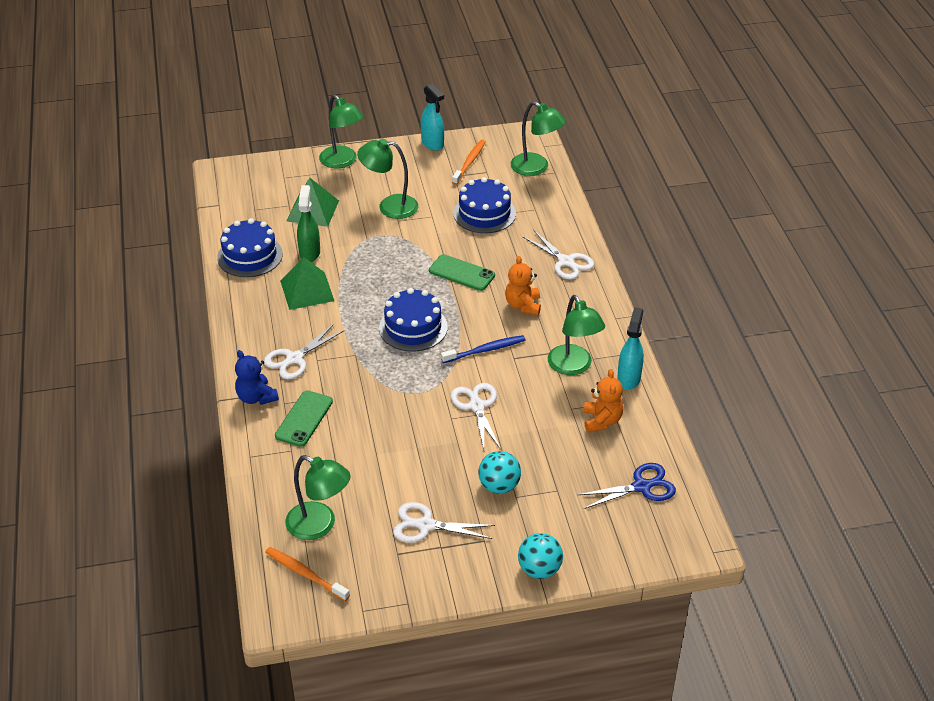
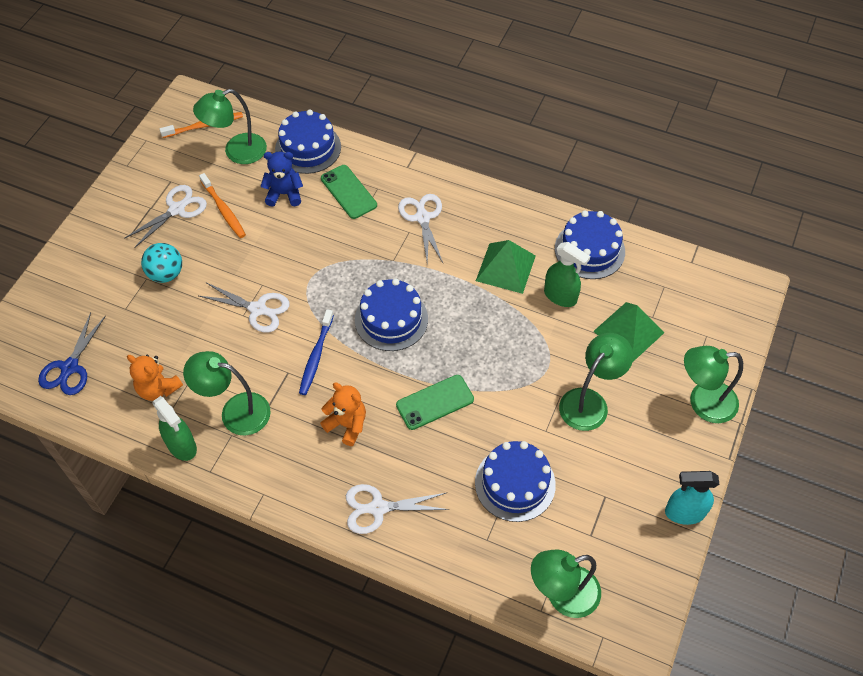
camera: 125 degrees right, 15 degrees up
(256, 397) = (398, 174): blue teddy bear -> blue teddy bear (284, 194)
(272, 475) = (308, 148): none -> blue cake
(469, 162) = (621, 529): orange toothbrush -> orange toothbrush (223, 210)
(539, 569) = (73, 251): turquoise ball -> none
(629, 378) = (182, 446): turquoise spray bottle -> green spray bottle

